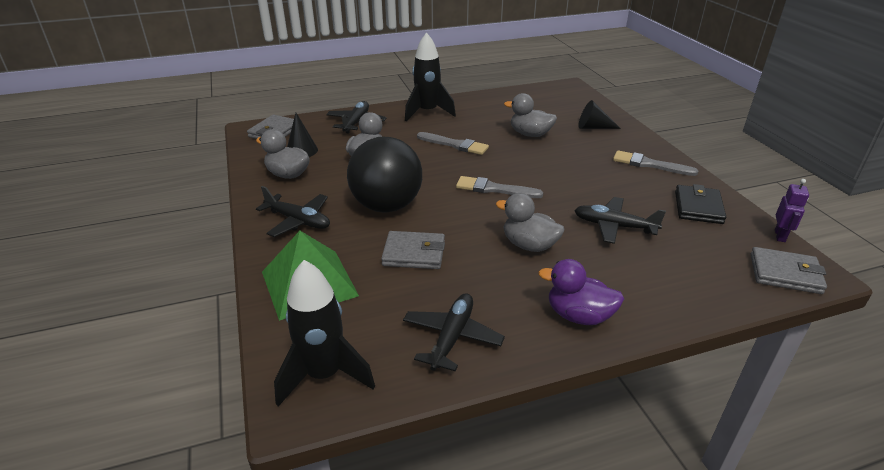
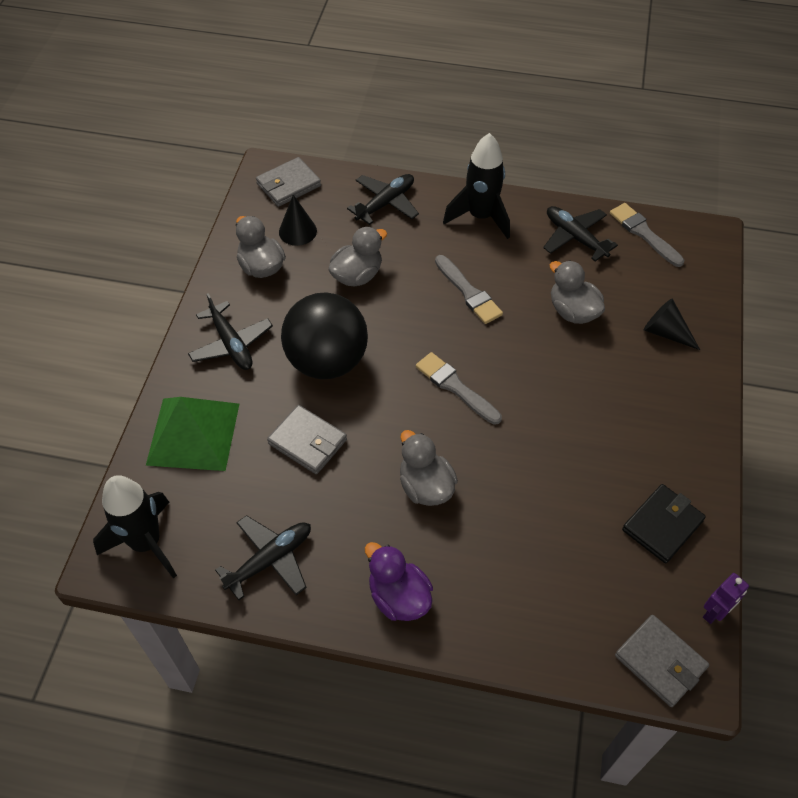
camera: 30 degrees right, 20 degrees up
(614, 226) = (537, 505): black plane -> black plane (575, 237)
(649, 164) = (673, 430): grey brush -> grey brush (644, 233)

